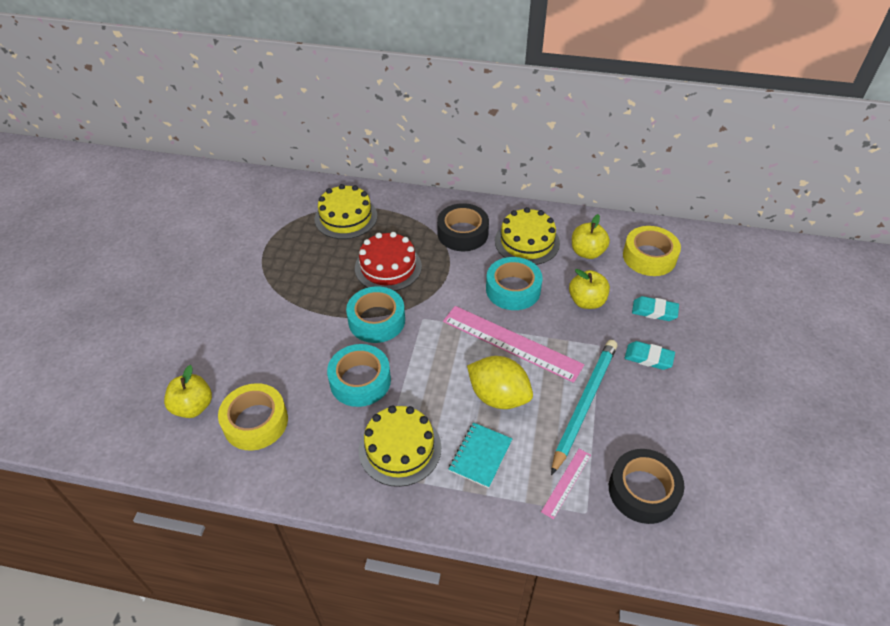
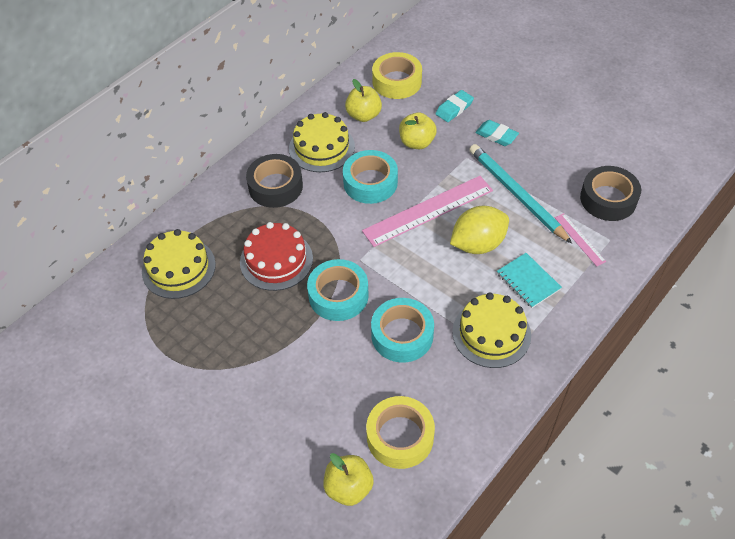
camera: 60 degrees left, 5 degrees up
(648, 358) = (496, 135): turquoise eraser -> turquoise eraser turned 75 degrees clockwise

